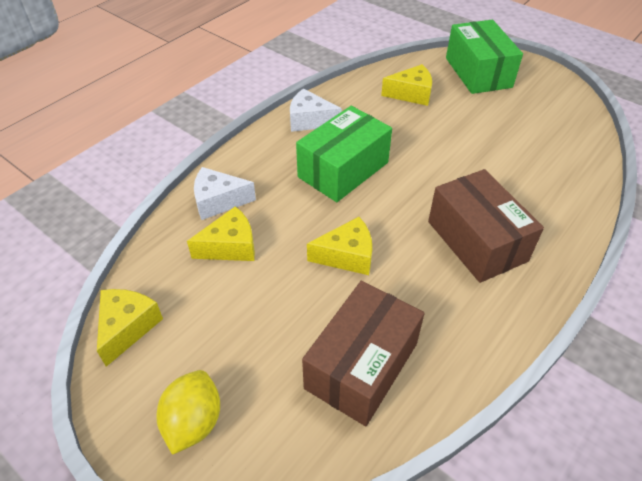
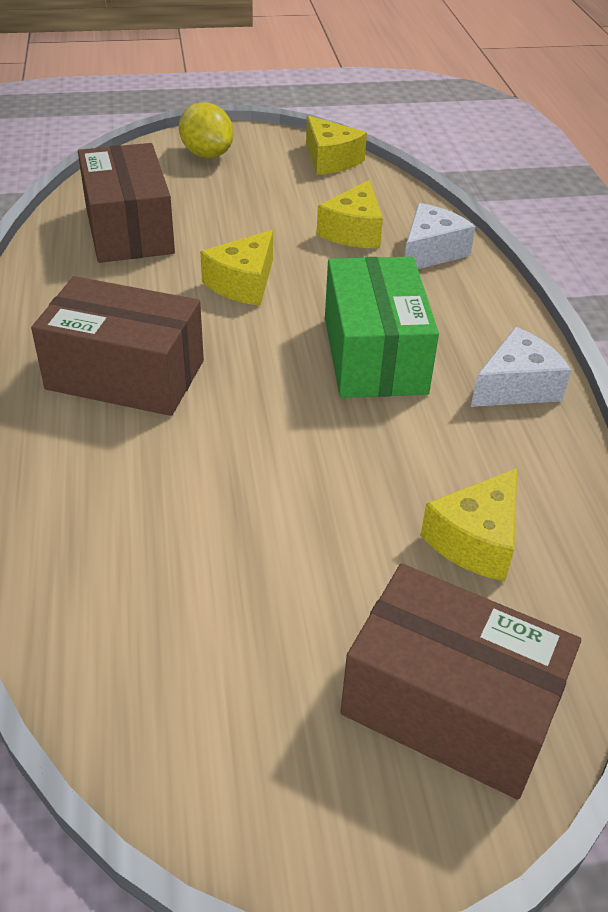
camera: 130 degrees right, 5 degrees down
(478, 72) = (449, 706): green box -> brown box

